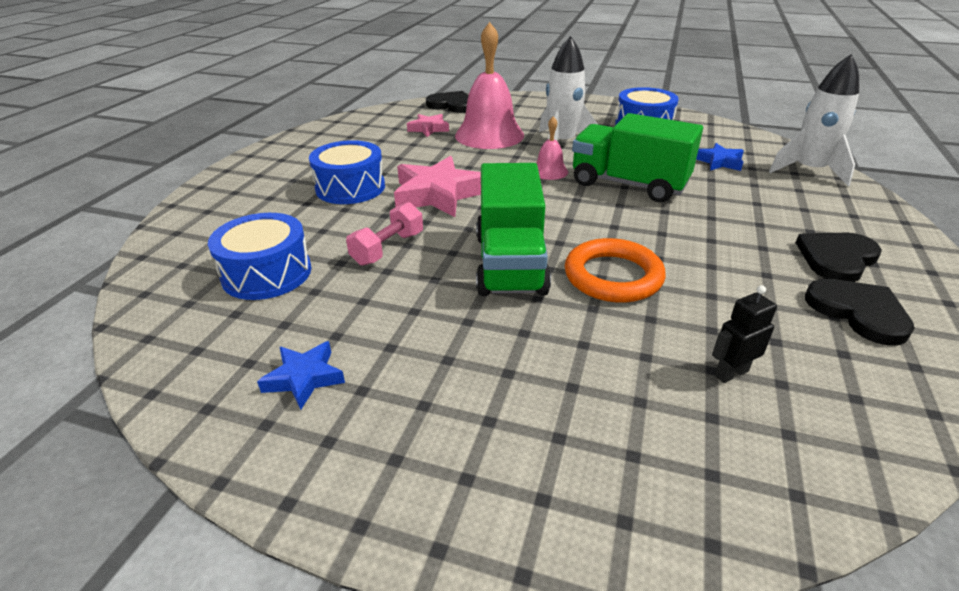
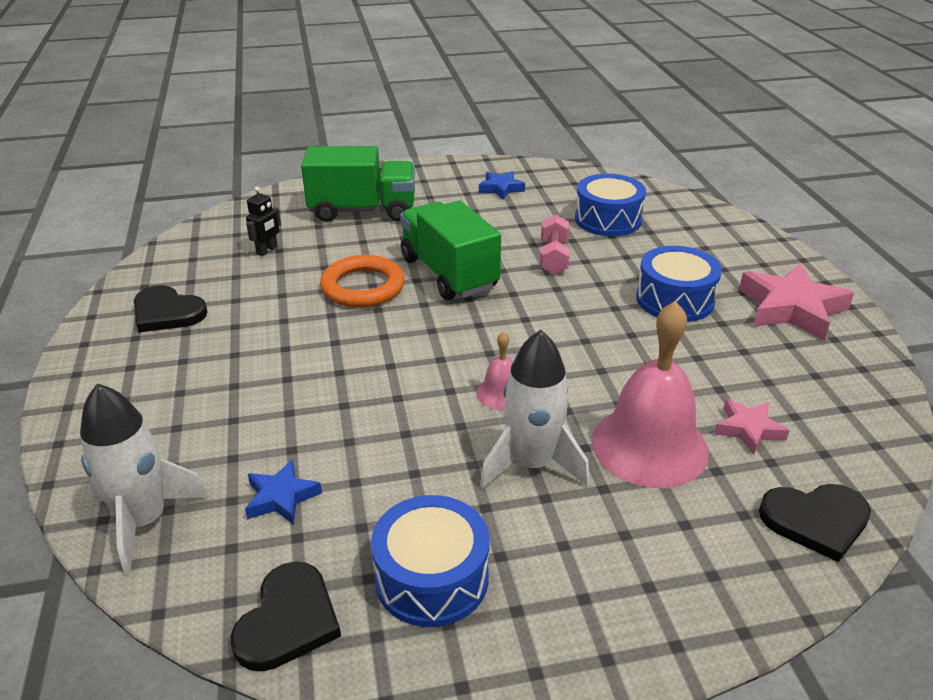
camera: 150 degrees right, 0 degrees up
(438, 194) = (583, 319): pink star -> pink star (791, 309)
(628, 184) = (394, 401): green truck -> green truck (363, 211)
(836, 258) = (164, 361): black heart -> black heart (288, 620)

